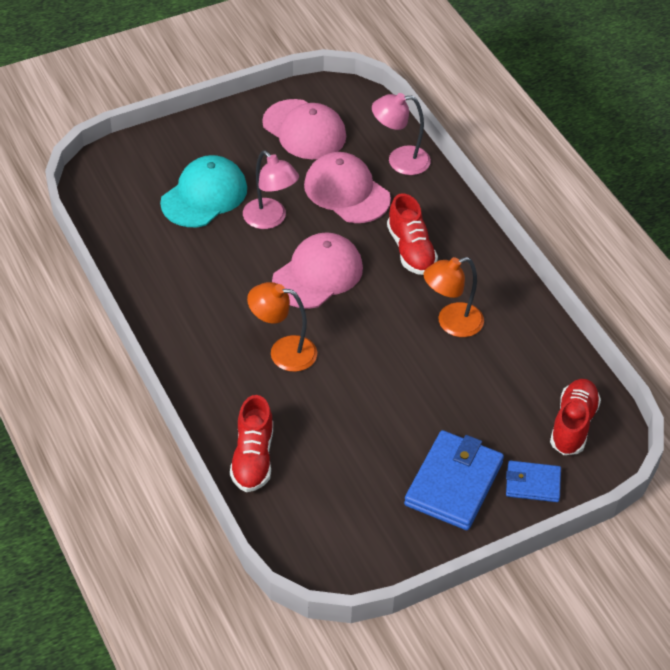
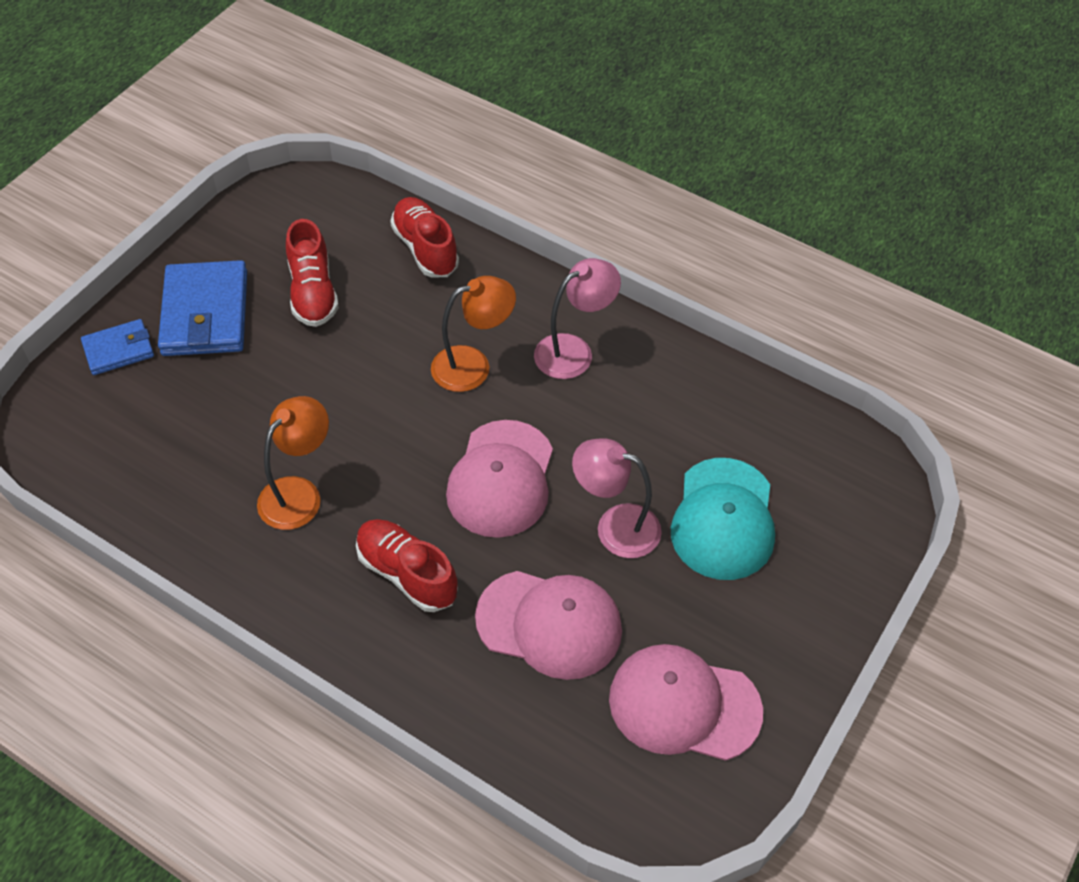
camera: 150 degrees right, 5 degrees up
(399, 161) = (511, 722): pink lamp -> pink lamp (574, 351)
(573, 425) = (94, 434): red shoe -> red shoe (313, 292)

